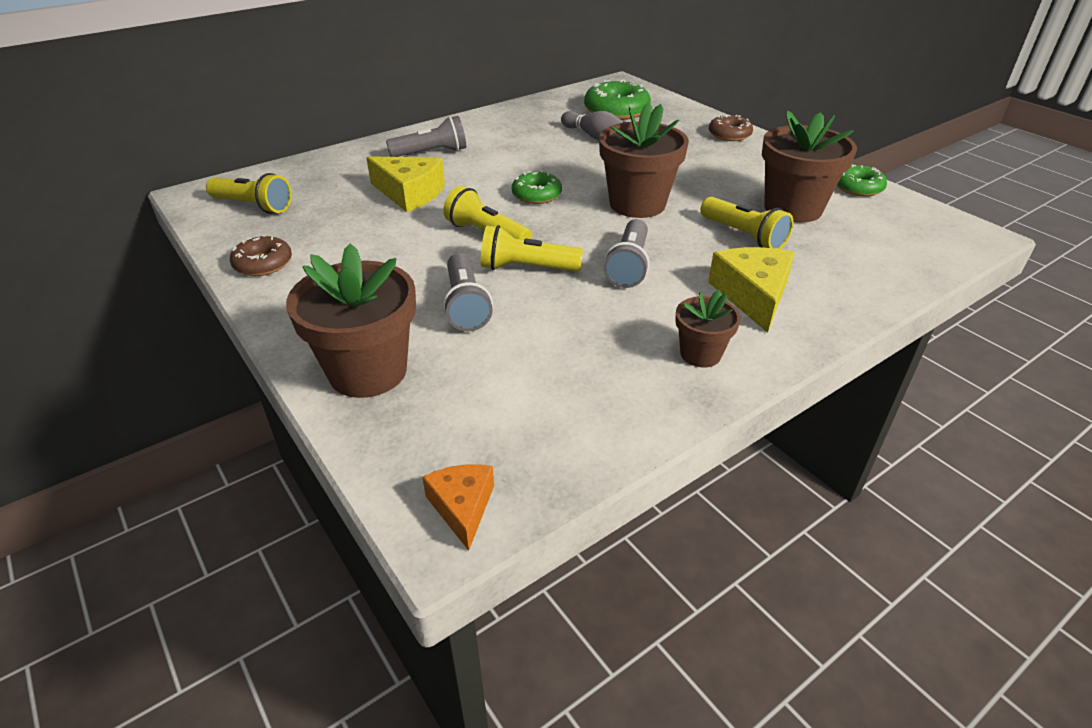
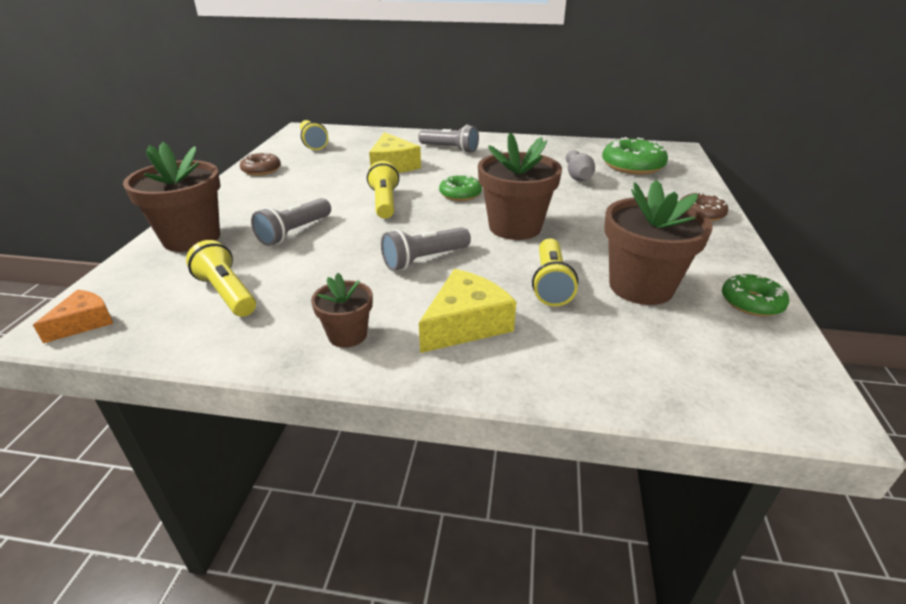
camera: 45 degrees right, 5 degrees down
(526, 268) = (365, 230): yellow flashlight -> yellow flashlight (227, 293)

